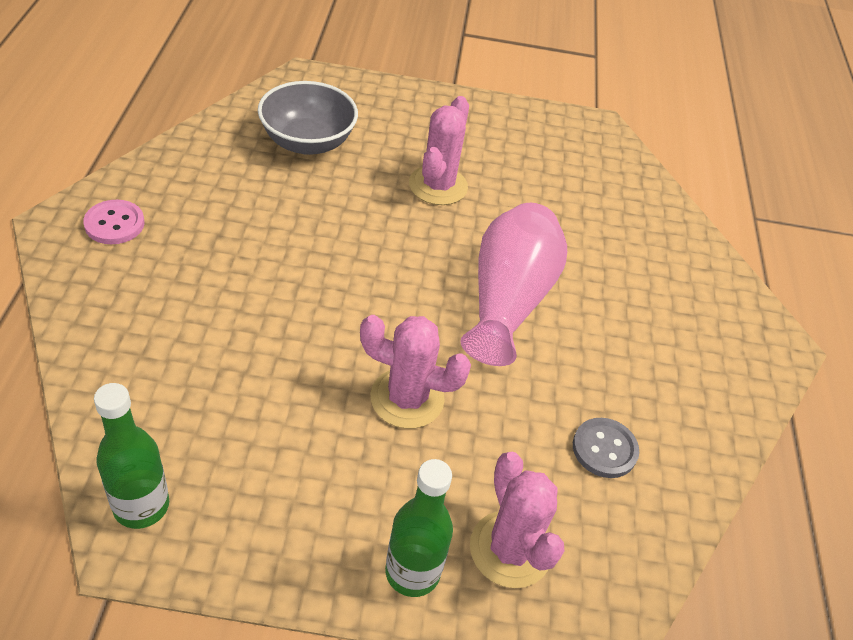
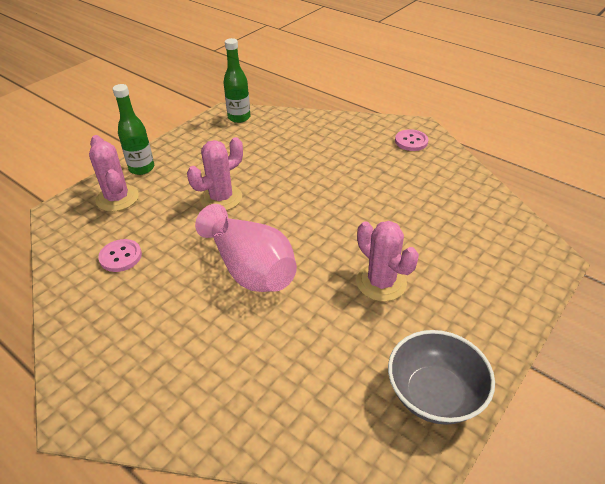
camera: 130 degrees right, 5 degrees down
(307, 142) = (461, 232): grey bowl -> grey bowl (434, 394)
(510, 549) = (117, 198): pink cactus -> pink cactus turned 45 degrees clockwise
(604, 449) = (120, 256): grey button -> pink button

